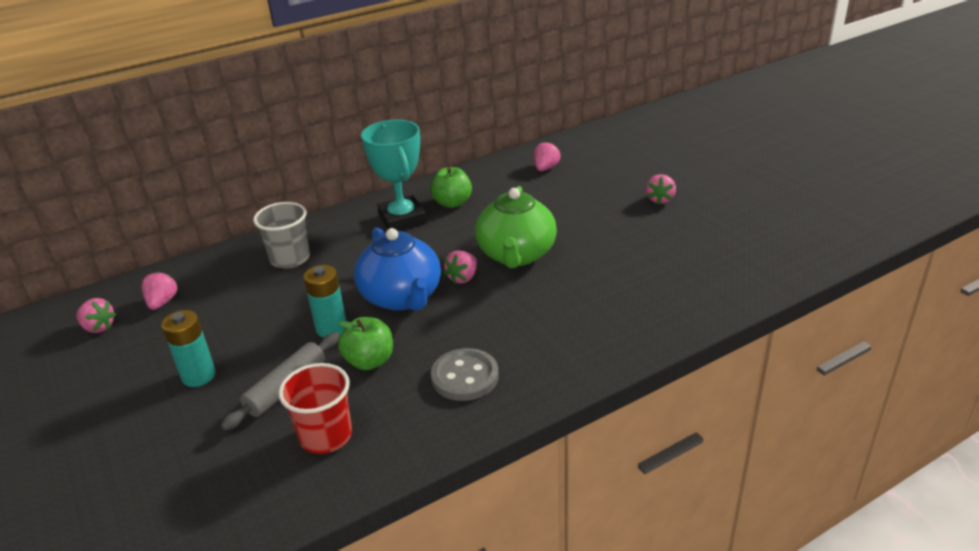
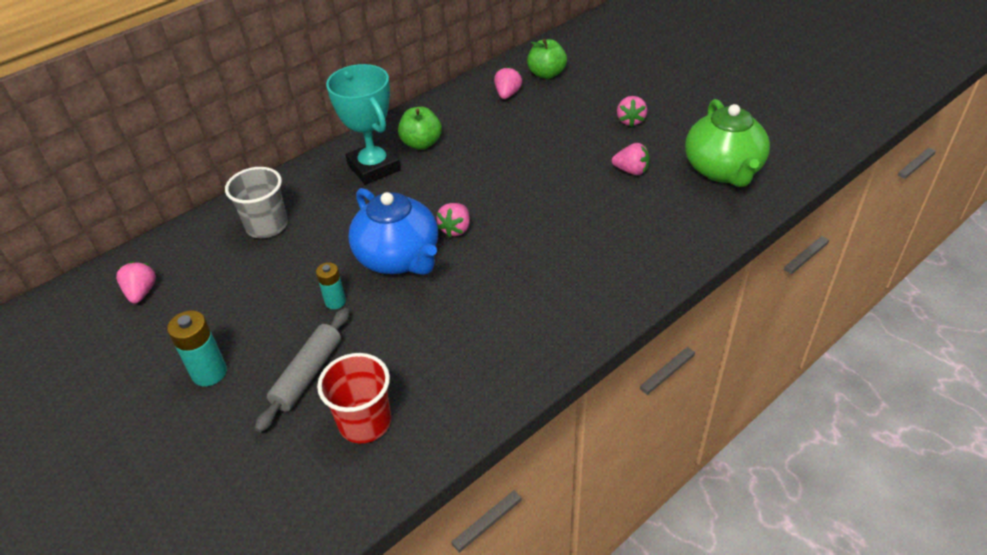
camera: 10 degrees left, 10 degrees up
(98, 327) = (79, 330): pink strawberry -> pink strawberry (631, 171)
(331, 328) = (335, 301): turquoise battery -> turquoise battery, size x0.65
(370, 361) = (386, 334): green apple -> green apple (546, 74)
(465, 377) = (487, 339): grey button -> none
(516, 255) = (503, 197): green teapot -> green teapot (723, 170)

